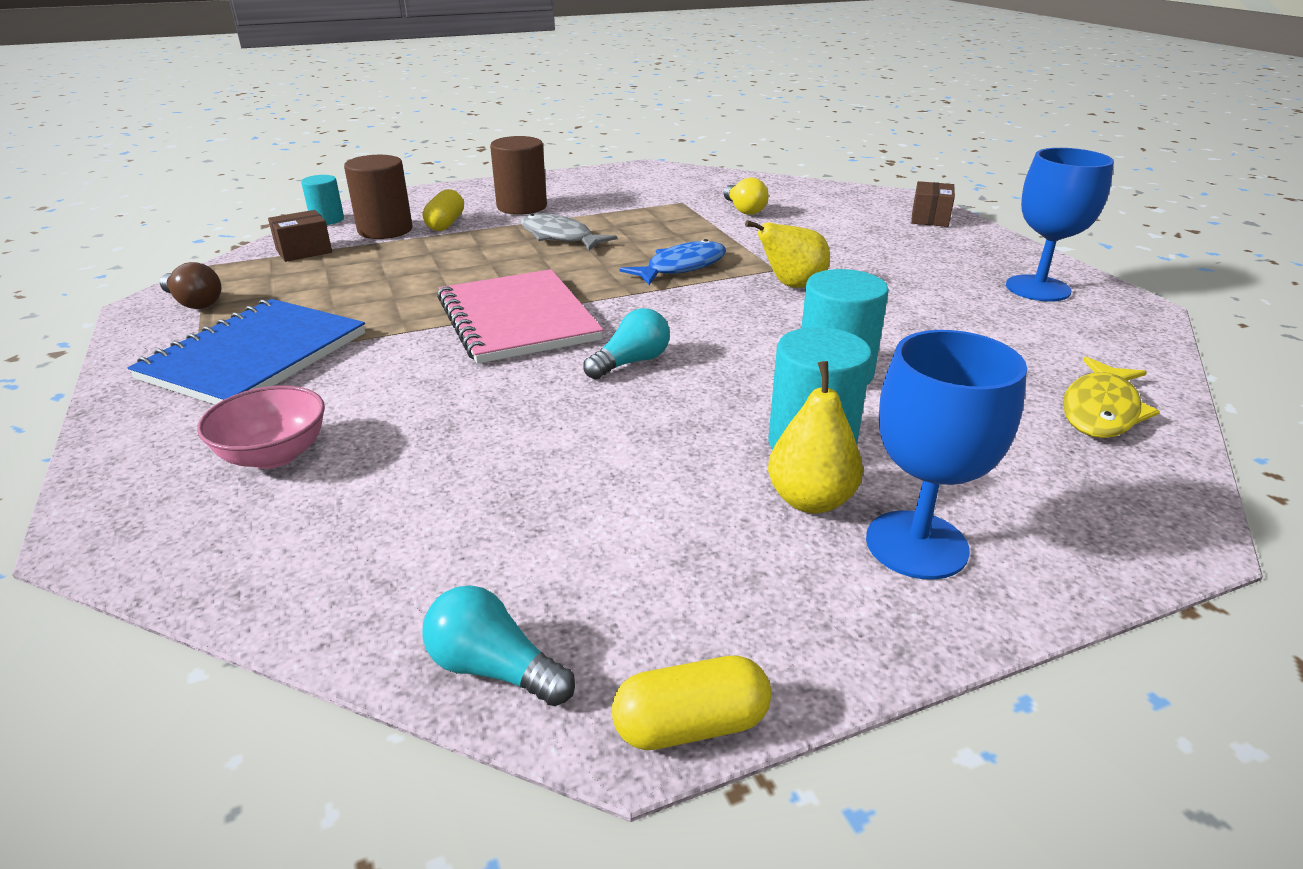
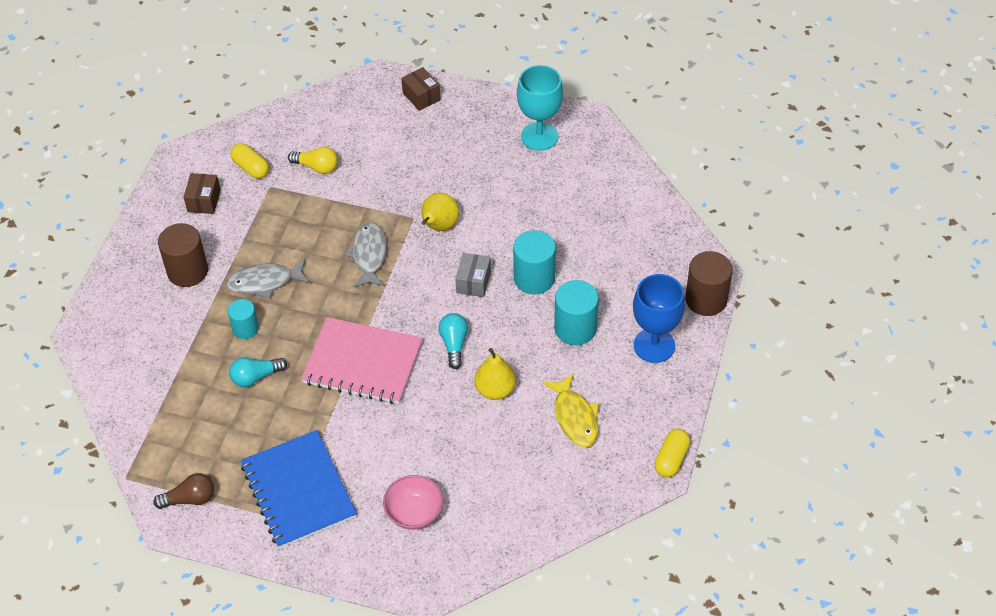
camera: 50 degrees left, 20 degrees up
(304, 251) = (152, 419): brown box -> brown box (204, 201)
(327, 220) = (99, 386): turquoise cylinder -> turquoise cylinder (245, 328)
(385, 230) = (156, 363): brown cylinder -> brown cylinder (706, 299)
(445, 224) = (178, 326): yellow capsule -> yellow capsule (251, 168)
(494, 668) = (608, 495): turquoise light bulb -> turquoise light bulb (256, 377)
(681, 267) = (369, 255): blue fish -> grey fish
(751, 335) = (473, 282): none -> grey box
(810, 500) = (606, 356): yellow pear -> yellow pear (495, 390)
(1037, 288) = (539, 136): blue goblet -> turquoise goblet
(1101, 410) = (640, 219): yellow fish -> yellow fish (575, 417)

